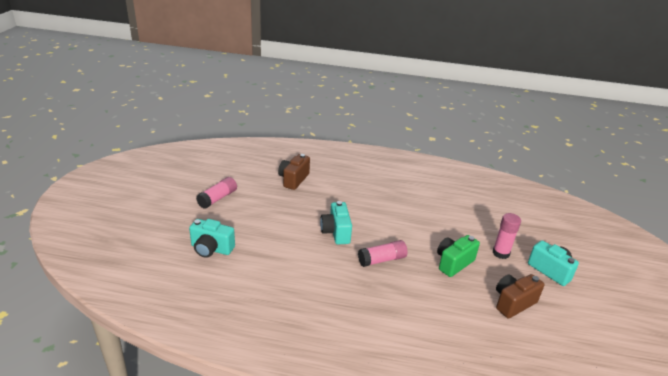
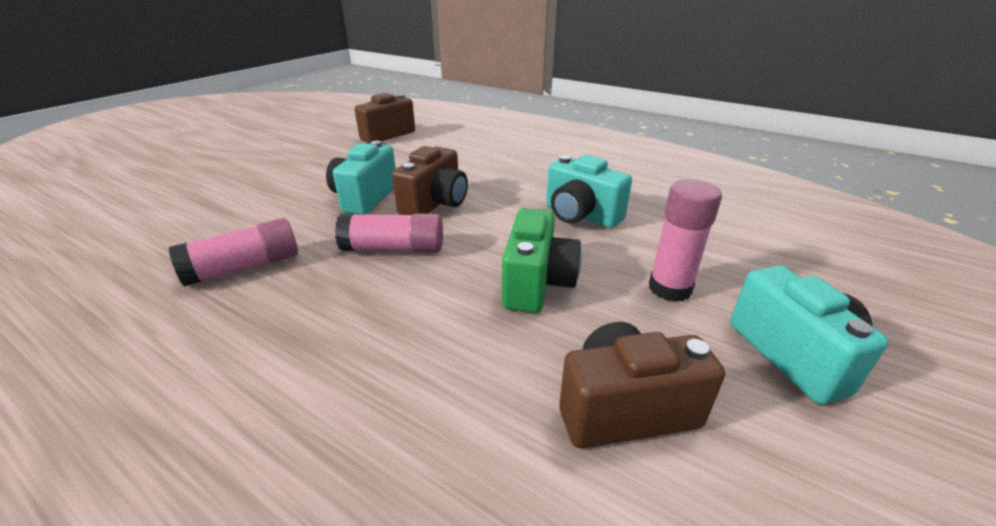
camera: 25 degrees right, 0 degrees up
(211, 249) = (158, 186): turquoise camera -> turquoise camera (580, 215)
(217, 198) = (257, 139): pink glue stick -> pink glue stick (244, 267)
(374, 229) = (435, 204): none -> brown camera
(453, 263) = (537, 283): green camera -> green camera turned 120 degrees clockwise

